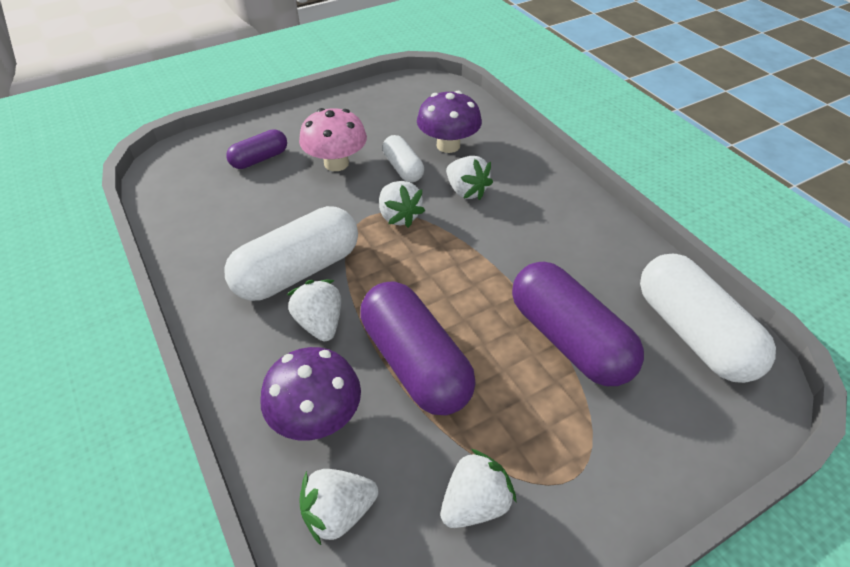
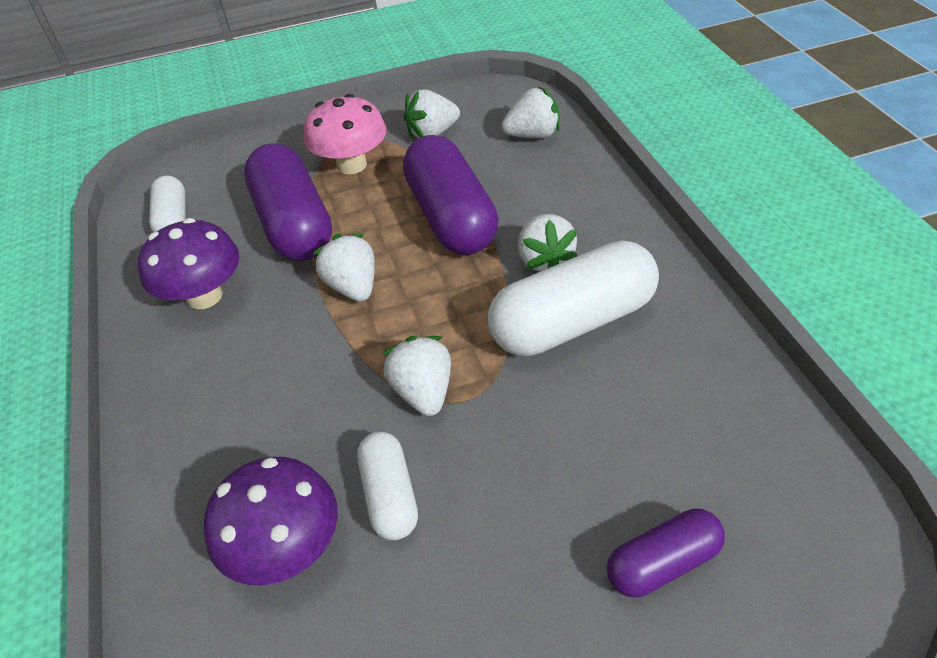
camera: 165 degrees left, 0 degrees up
(317, 417) = (549, 186): purple mushroom -> purple mushroom (204, 296)
(336, 163) = (509, 527): pink mushroom -> pink mushroom (351, 165)
(466, 191) = (304, 428): white strawberry -> white strawberry (353, 287)
(693, 333) = (173, 219): white capsule -> white capsule, size x0.55

